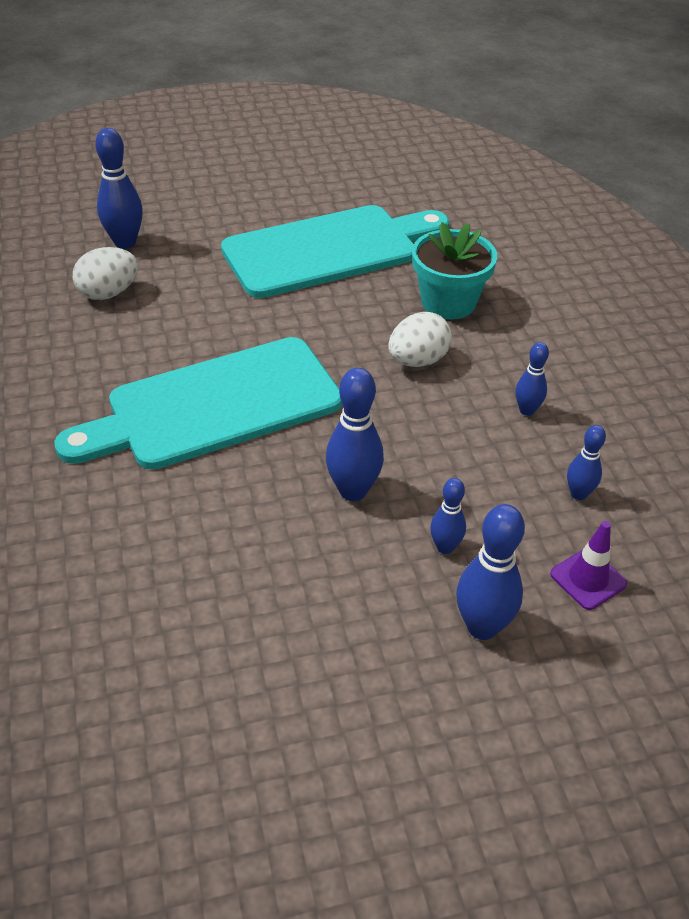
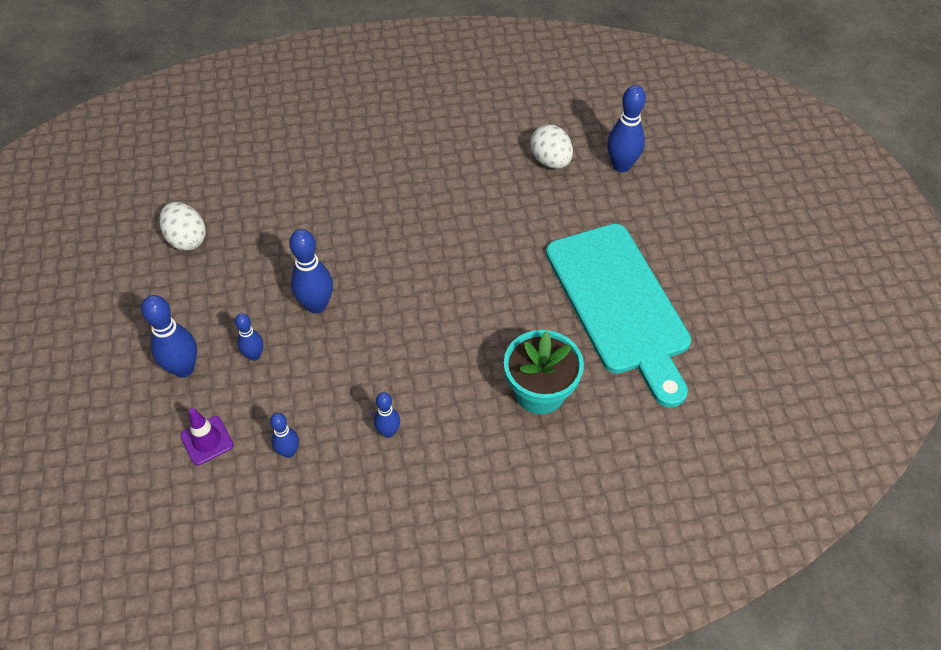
camera: 95 degrees right, 10 degrees up
(214, 406) = (413, 227): turquoise cutting board -> none
(417, 361) = (458, 359): white egg -> white egg (187, 239)

